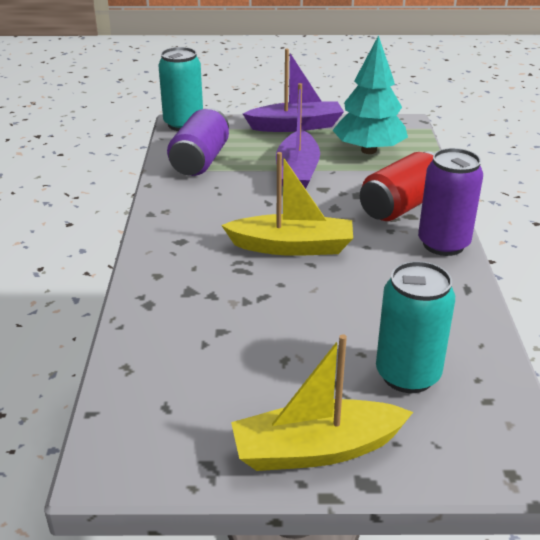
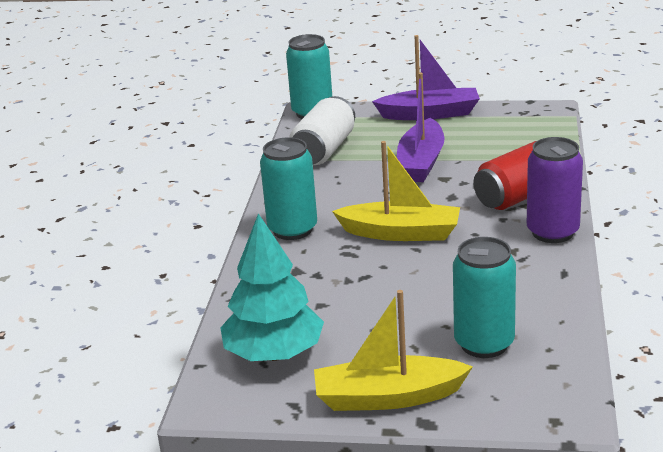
camera: 10 degrees right, 5 degrees down
(179, 244) = (292, 229): none -> turquoise can
(200, 161) = (324, 150): purple can -> white can
(369, 150) = (501, 139): turquoise tree -> turquoise tree (274, 354)

